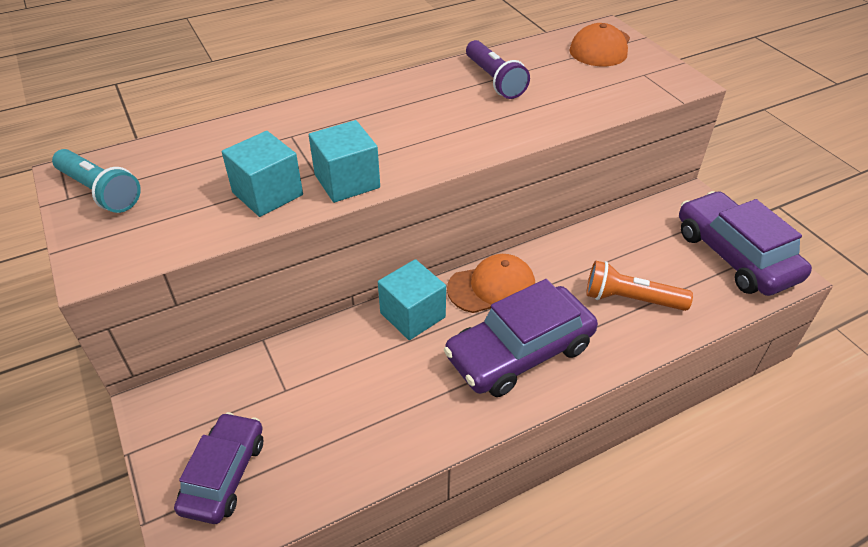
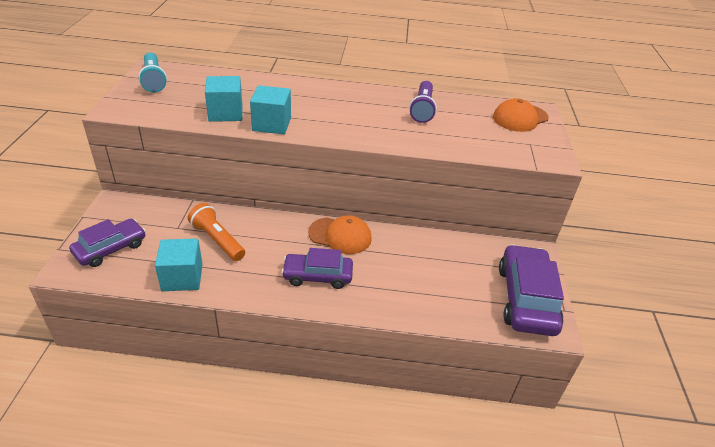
camera: 30 degrees right, 5 degrees down
(412, 315) = (279, 227): turquoise cube -> turquoise cube (182, 277)
(519, 352) = (317, 276): purple car -> purple car, size x0.65
(631, 299) = (420, 285): orange flashlight -> orange flashlight (217, 240)

